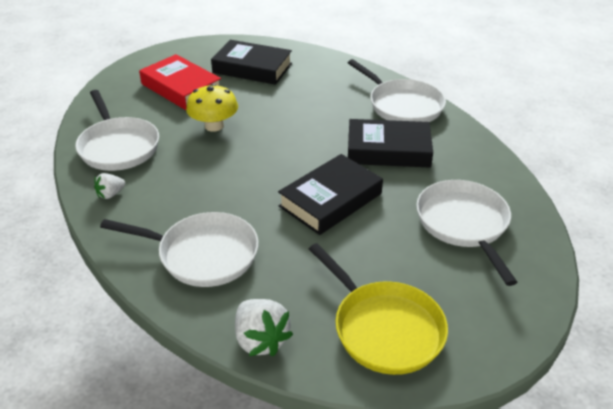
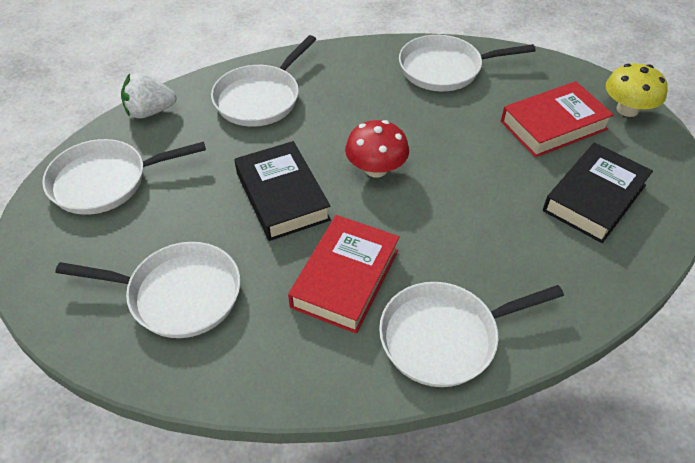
camera: 110 degrees right, 10 degrees up
(110, 194) = (370, 58): white strawberry -> none
(214, 126) = (459, 138): yellow mushroom -> yellow mushroom (627, 109)
(271, 158) = (376, 169): none -> red mushroom
(384, 328) = (105, 181): yellow pan -> white pan
(388, 150) = (345, 278): black book -> red book

